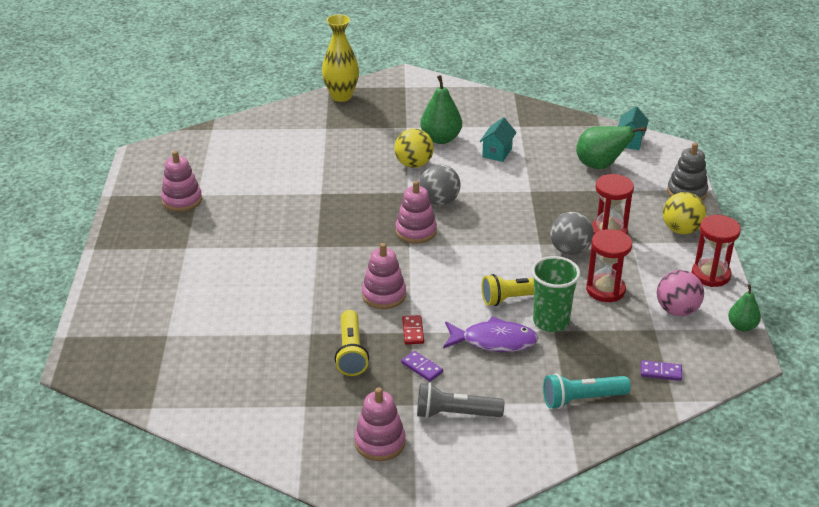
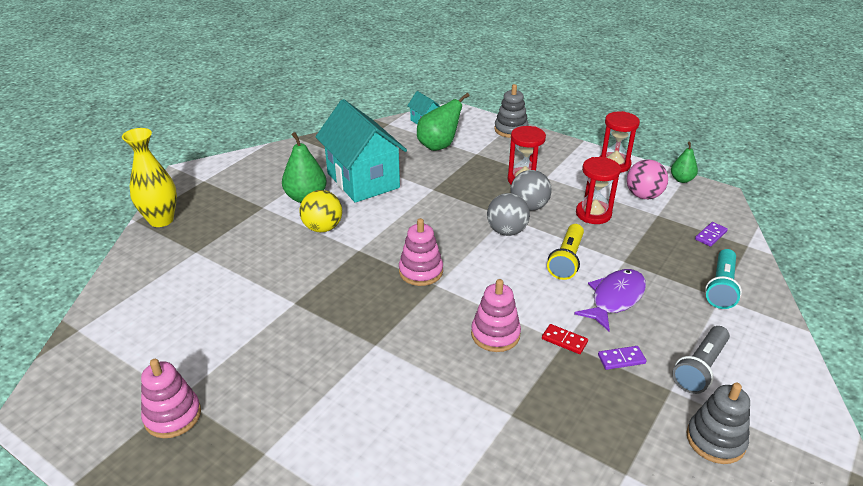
camera: 55 degrees left, 0 degrees up
(351, 352) = (564, 397): yellow flashlight -> none
(380, 442) = (715, 440): pink stacking toy -> grey stacking toy
(439, 201) = (393, 239): grey ball -> grey ball (507, 231)
(497, 152) = (363, 180): turquoise house -> turquoise house, size x2.29
(551, 322) = (612, 257): green cup -> none
(681, 230) = (552, 151): yellow ball -> none

